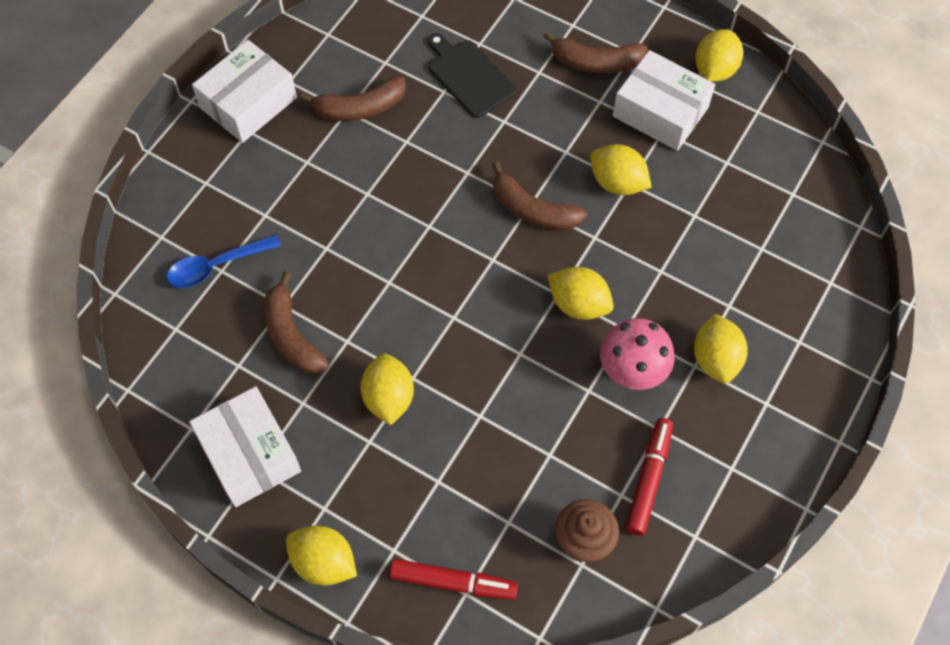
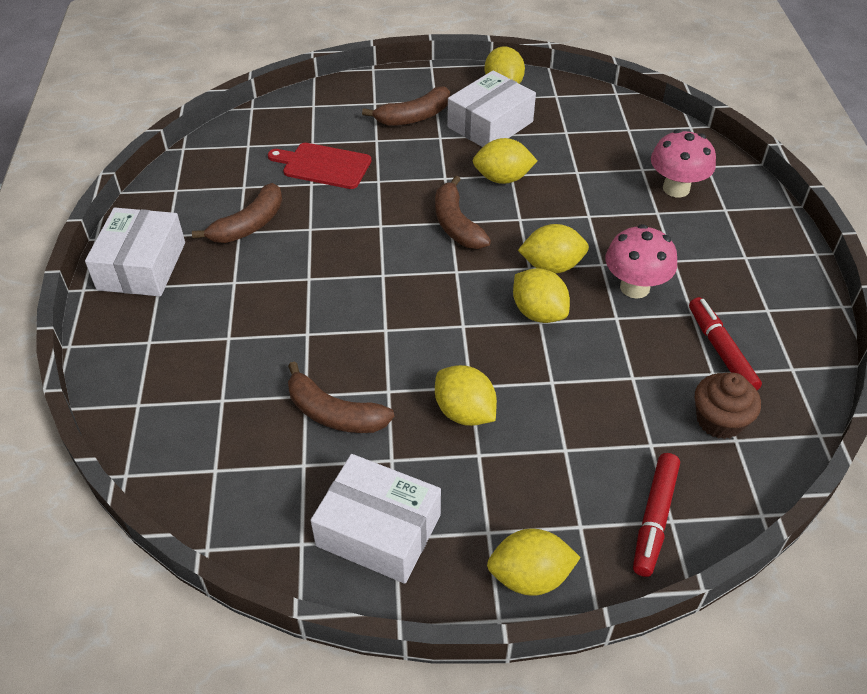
camera: 35 degrees left, 15 degrees down
(216, 266) = (214, 399): blue spoon -> none
(453, 582) = (654, 518): red marker -> red marker turned 135 degrees clockwise
(469, 76) = (323, 165): black cutting board -> red cutting board
(533, 210) = (456, 224): brown banana -> brown banana turned 75 degrees clockwise
(660, 112) = (490, 124): white box -> white box turned 45 degrees counterclockwise
(715, 359) = (683, 249): yellow lemon -> yellow lemon (538, 313)
(773, 290) = (676, 188): none -> pink mushroom

